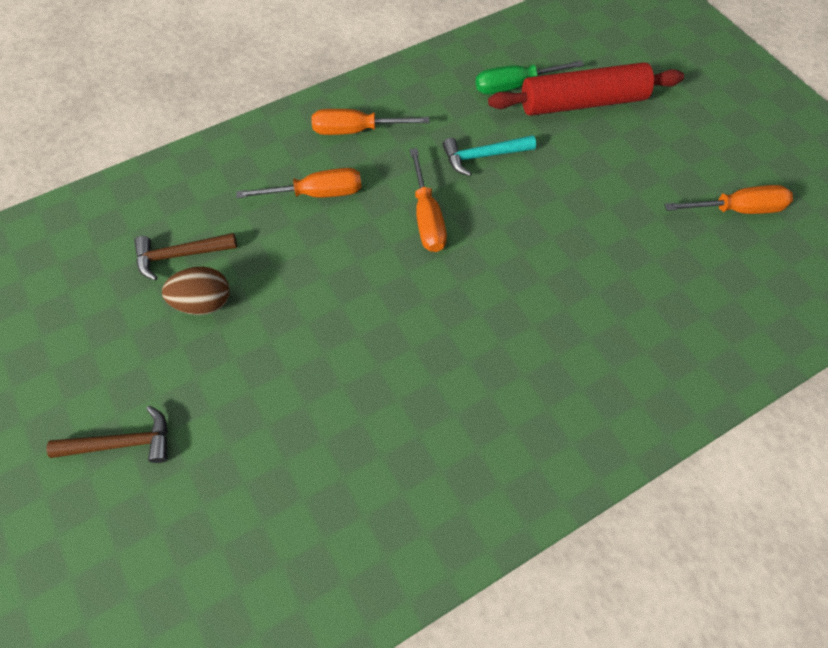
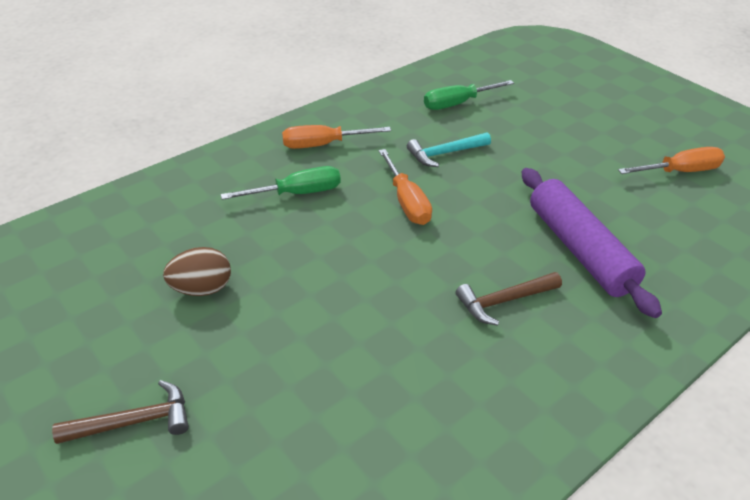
camera: 10 degrees left, 20 degrees down
(180, 255) = (170, 253): brown hammer -> brown hammer (504, 301)
(318, 193) = (298, 193): orange screwdriver -> green screwdriver
(582, 102) = (520, 110): red rolling pin -> none
(592, 301) = (579, 249): none -> purple rolling pin

